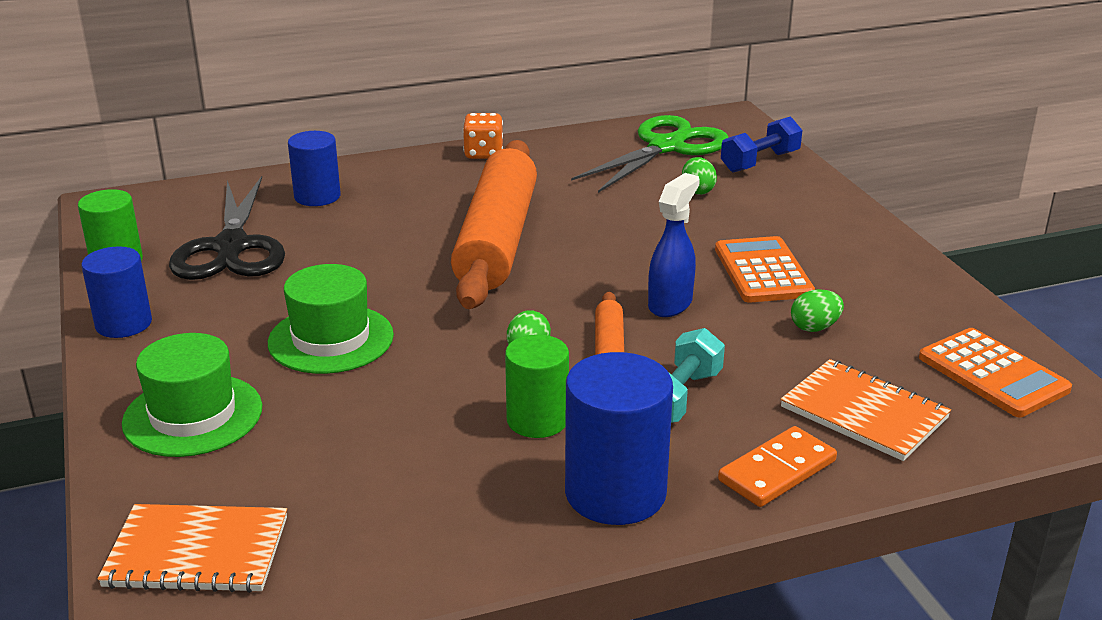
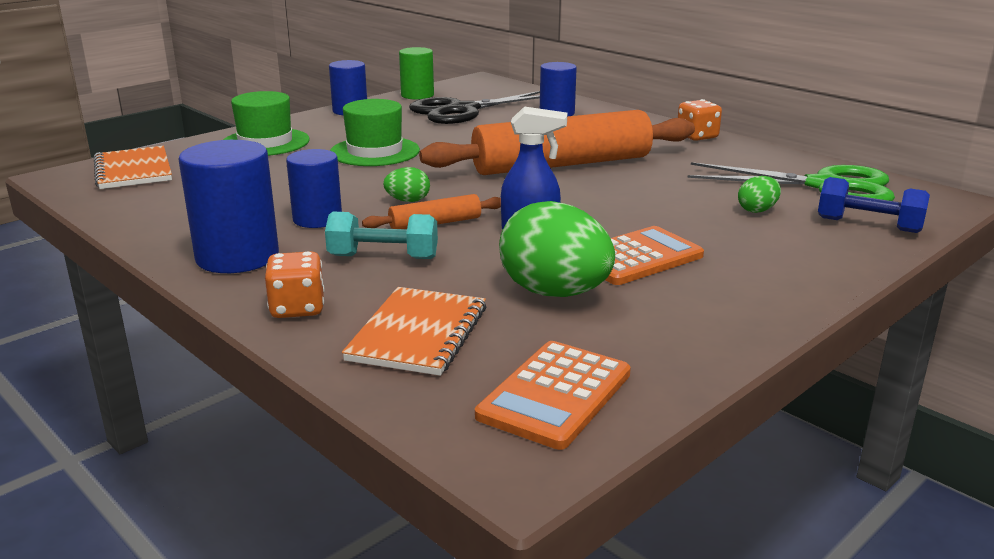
camera: 65 degrees right, 5 degrees down
(537, 420) = (317, 219): green cylinder -> blue cylinder
(777, 471) = (297, 308): orange domino -> orange dice
(814, 327) = (554, 293): green egg -> green egg, size x2.15

